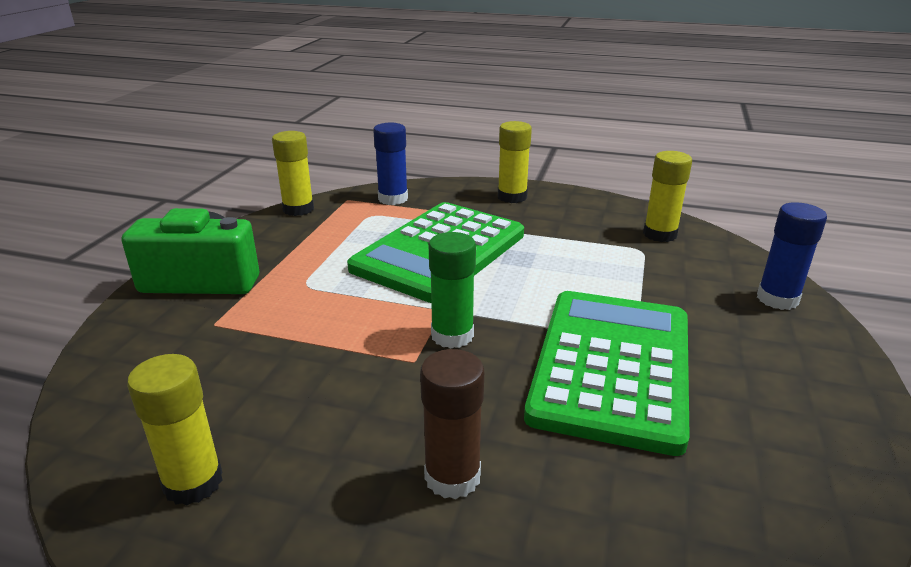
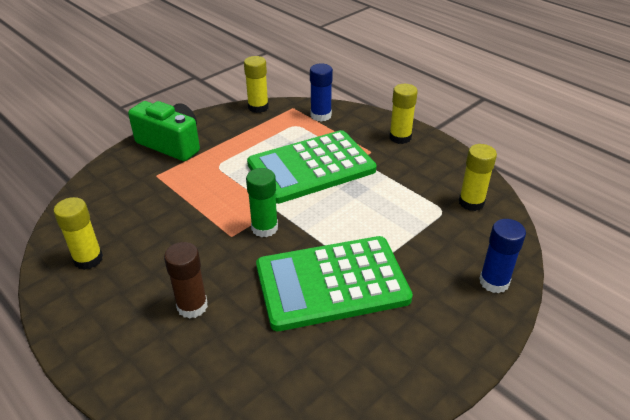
camera: 30 degrees right, 10 degrees up
(612, 367) = (332, 283): green calculator -> green calculator turned 150 degrees counterclockwise

